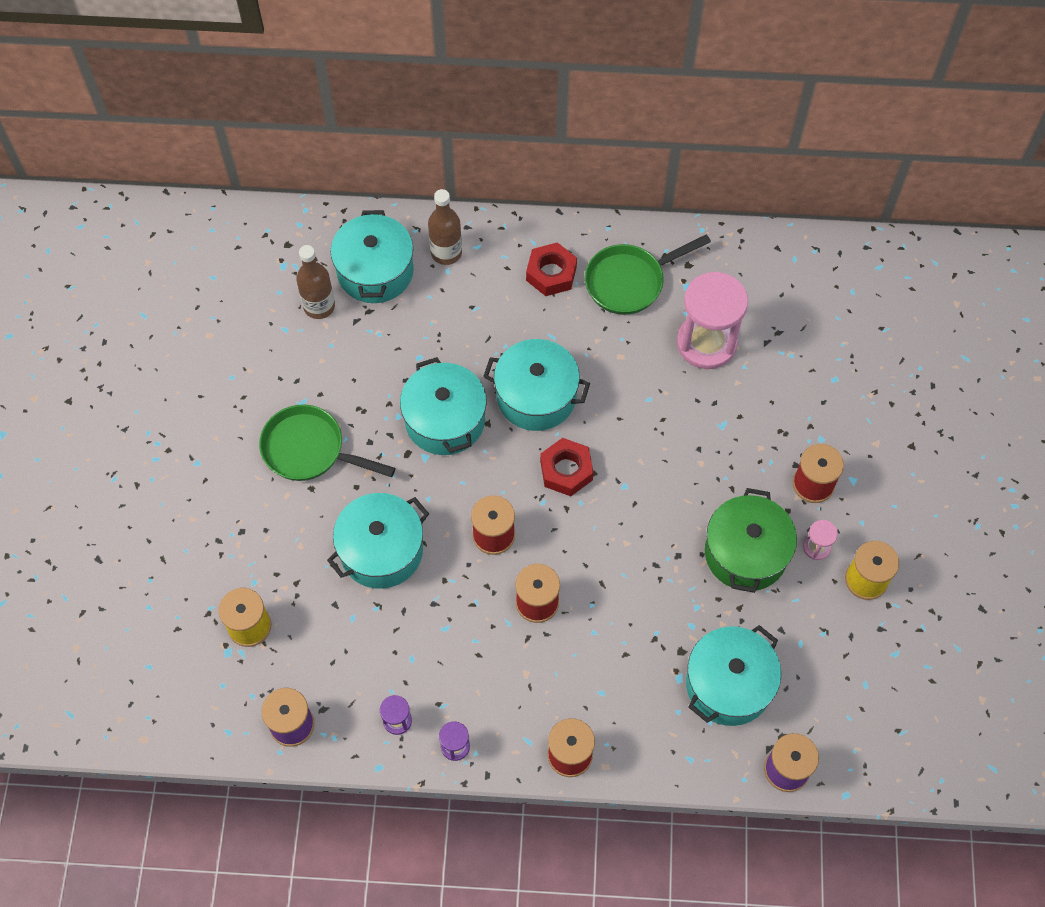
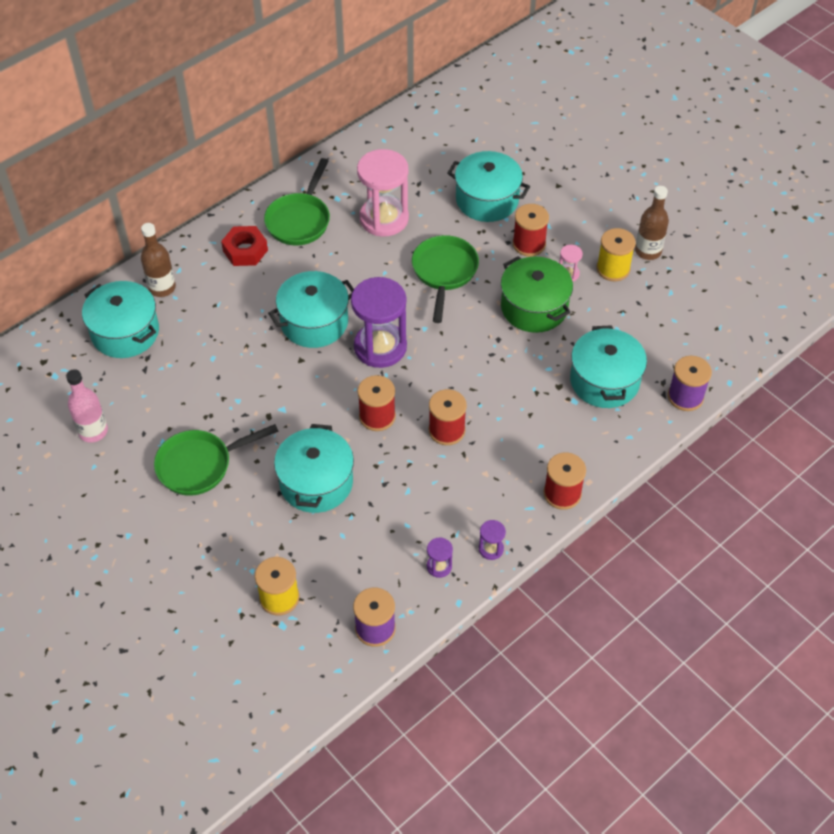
camera: 45 degrees left, 10 degrees down
(261, 344) = (93, 431): none -> pink bottle
(319, 306) = (109, 380): brown bottle -> brown bottle (648, 251)
(445, 420) = (271, 379): turquoise pot -> turquoise pot (487, 200)
(566, 470) = (380, 347): red nut -> purple hourglass
(701, 446) = (444, 273): none -> green pan

